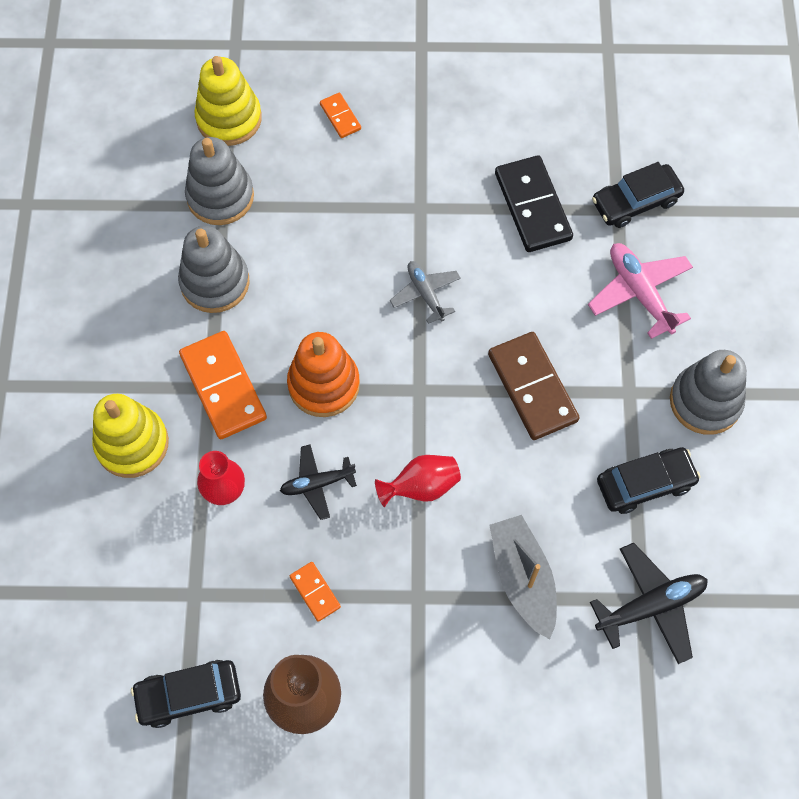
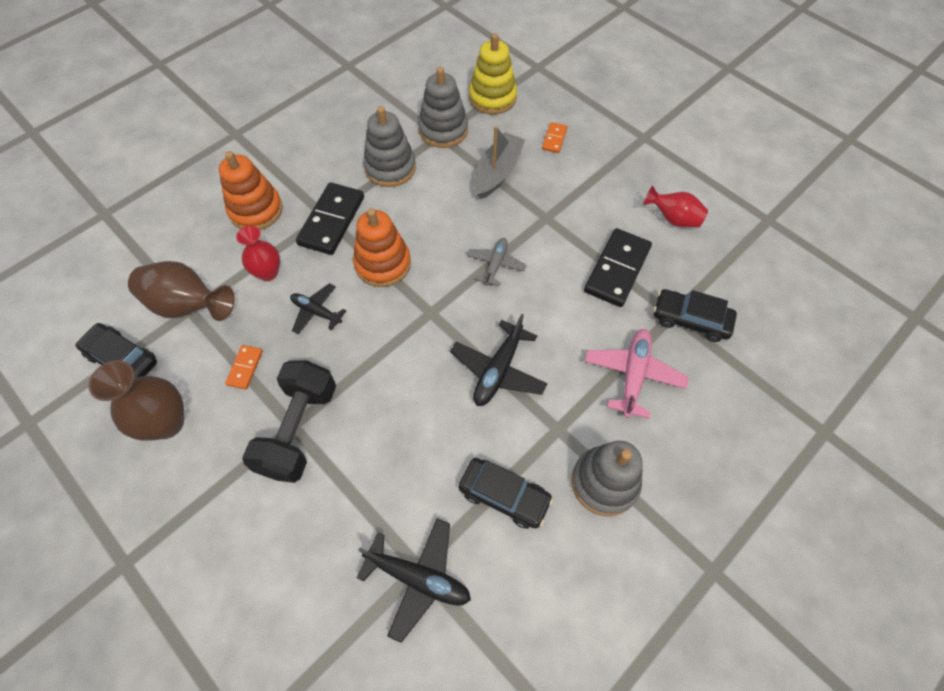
camera: 45 degrees right, 5 degrees down
(132, 444) = (256, 210): yellow stacking toy -> orange stacking toy
(187, 592) = (188, 305): none -> brown vase
(223, 387) = (331, 221): orange domino -> black domino
(421, 487) = (368, 366): red vase -> red vase (673, 219)
(427, 594) = (299, 429): none -> black dumbbell
(523, 578) = (361, 477): grey boat -> grey boat (497, 172)
(532, 388) = (498, 370): brown domino -> black plane

